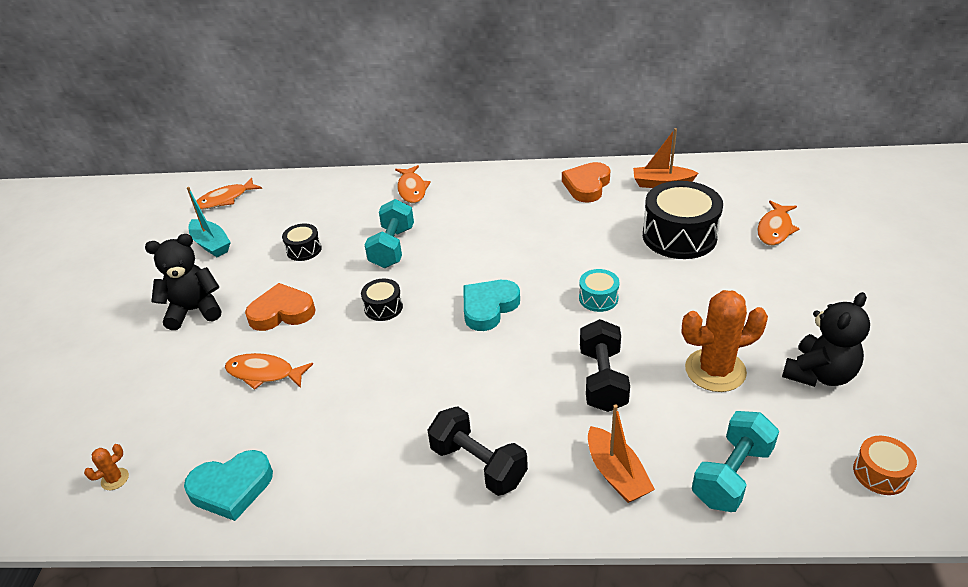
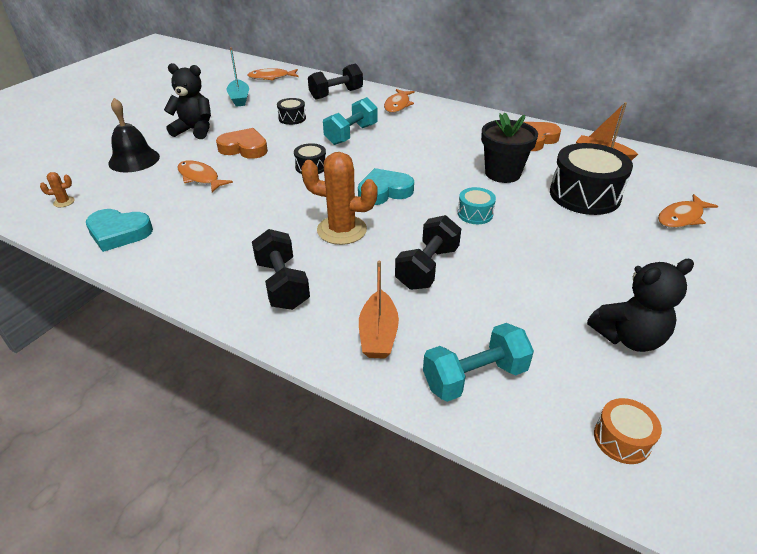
camera: 25 degrees right, 0 degrees up
(152, 382) = (134, 160): none -> black bell
(328, 197) = (336, 94): none -> black dumbbell
(587, 239) = (502, 173): none -> black flower pot
(715, 370) = (530, 297): orange cactus -> orange cactus (342, 230)

